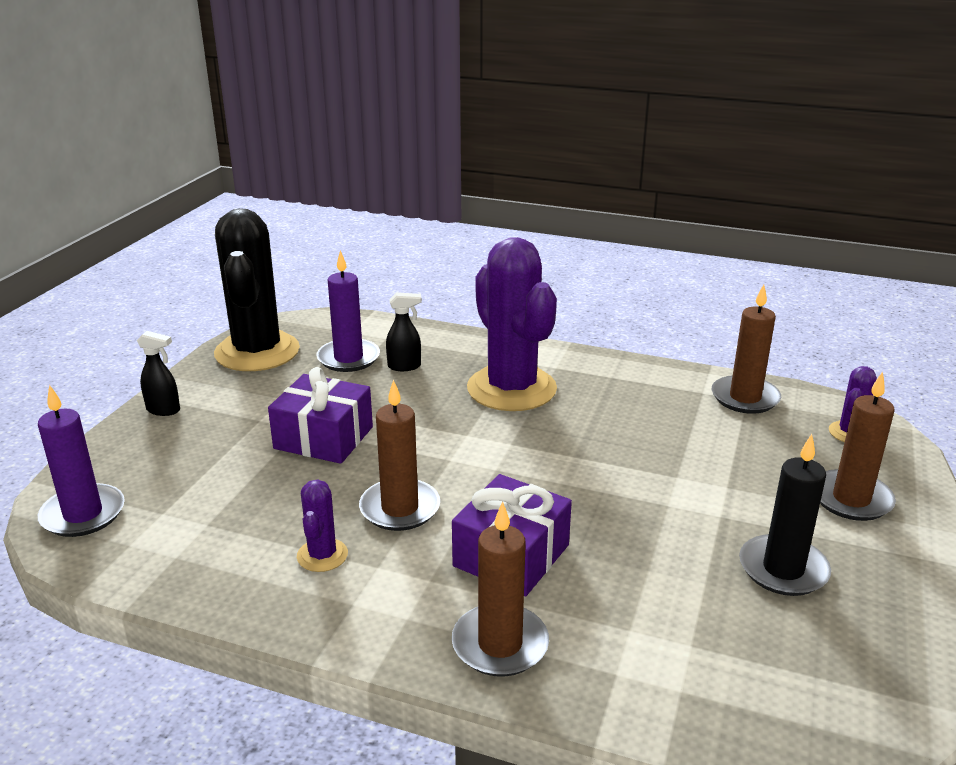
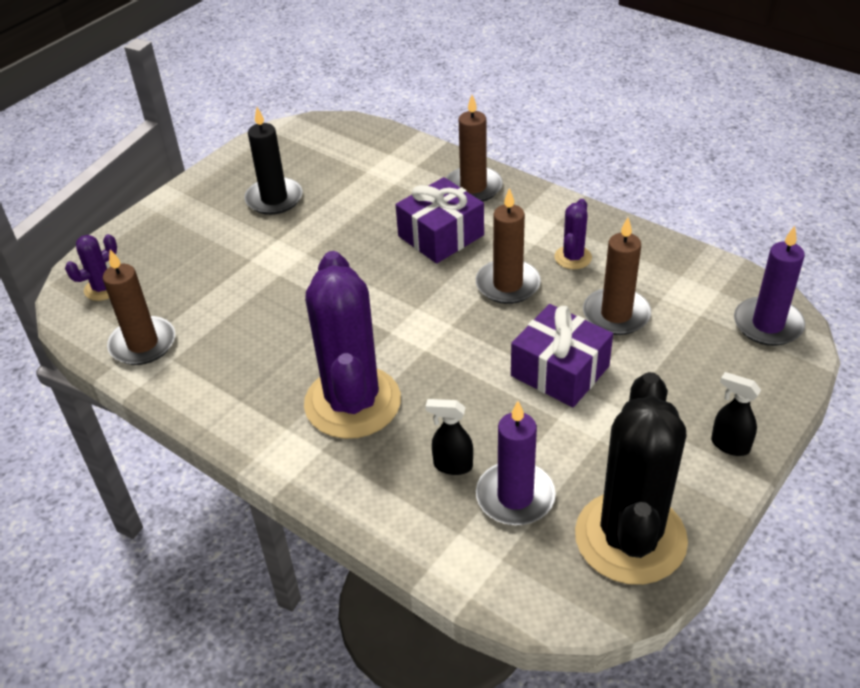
camera: 160 degrees left, 15 degrees up
(851, 499) = (176, 234): brown candle -> brown candle (616, 314)

